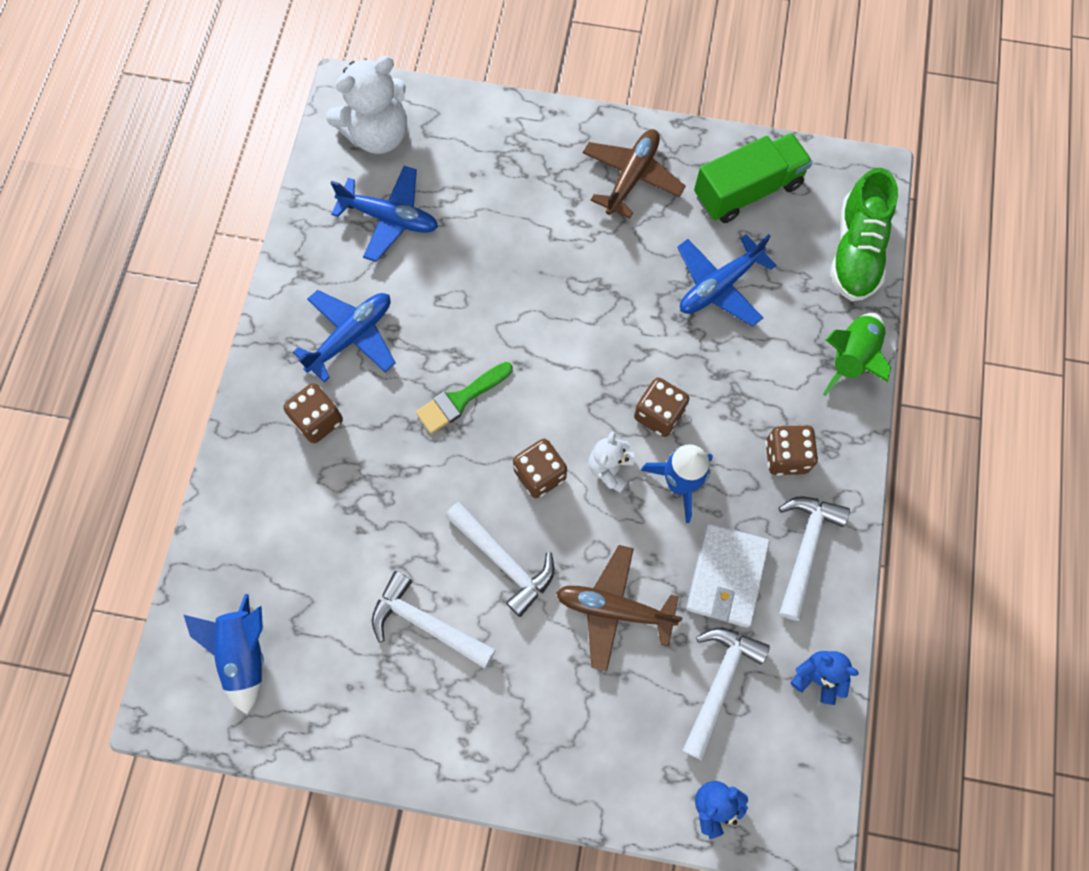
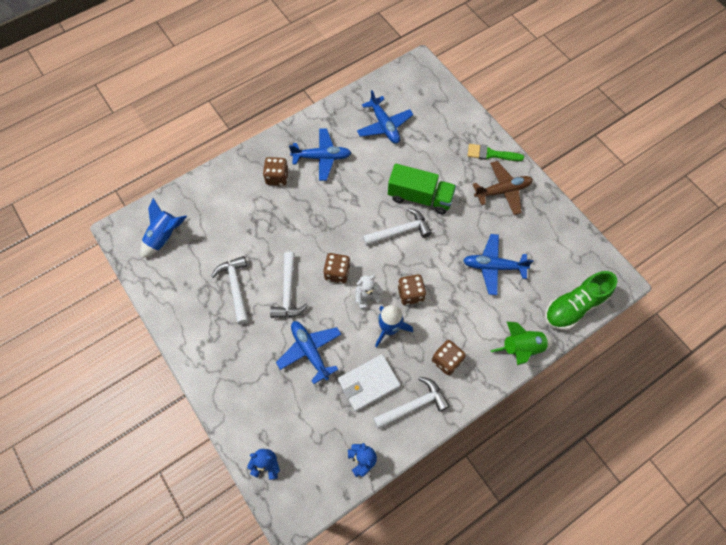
camera: 45 degrees right, 5 degrees down
(378, 135) = (414, 90): white teddy bear -> none
(460, 399) = (337, 217): green brush -> green brush (491, 154)
(614, 609) = (310, 351): brown plane -> blue plane
(719, 684) = (319, 421): white hammer -> white hammer (400, 231)
(747, 190) = (550, 239): green truck -> green truck (420, 197)

